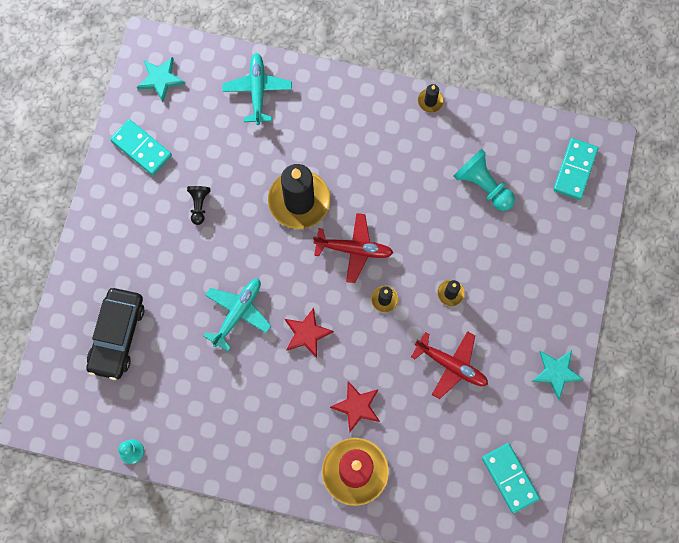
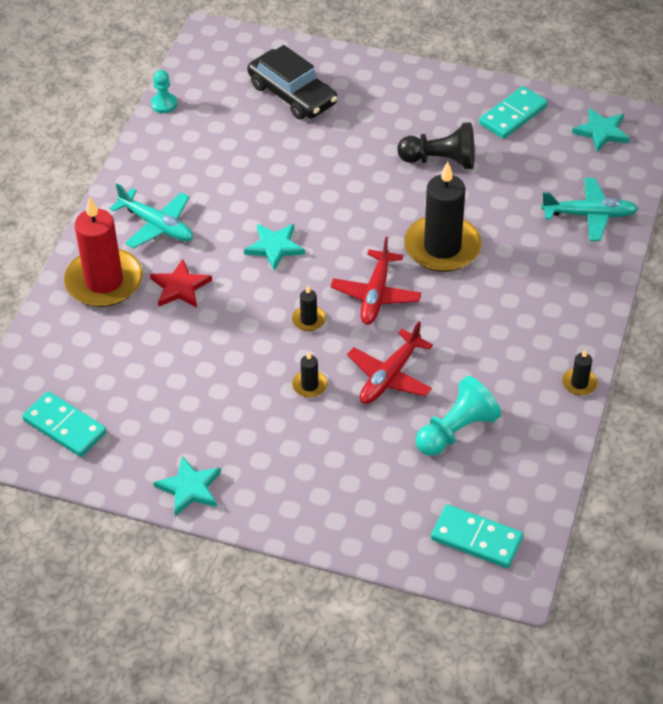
camera: 95 degrees right, 25 degrees down
(117, 336) = (292, 94): black car -> black car turned 150 degrees counterclockwise
(199, 205) = (440, 161): black pawn -> black pawn, size x1.69
(237, 313) = (306, 189): turquoise plane -> turquoise plane (156, 225)
(307, 333) = (274, 247): red star -> turquoise star
(451, 365) = (216, 379): red plane -> red plane (390, 376)
(510, 478) = (64, 427): turquoise domino -> turquoise domino turned 60 degrees clockwise

